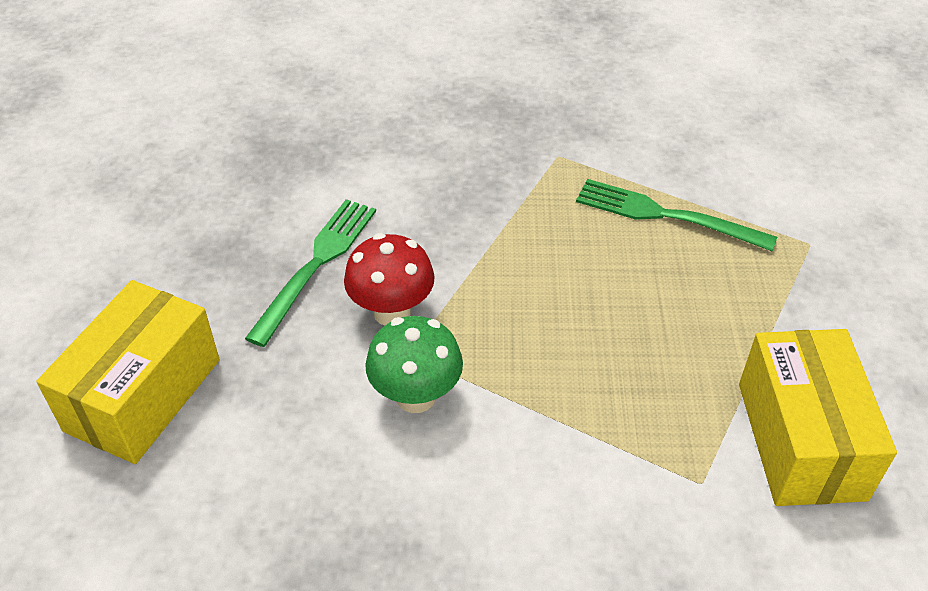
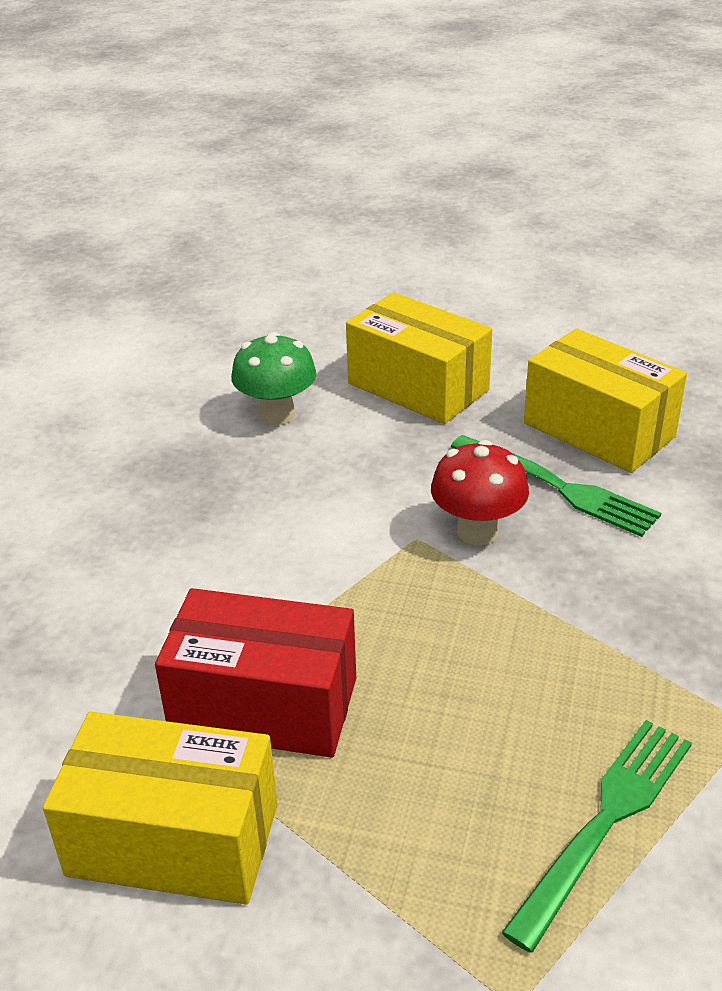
camera: 105 degrees right, 10 degrees down
(221, 244) = (599, 430): none -> yellow box
(416, 396) = (360, 535): green mushroom -> green mushroom (277, 414)
(650, 418) = (264, 705): none -> red box

